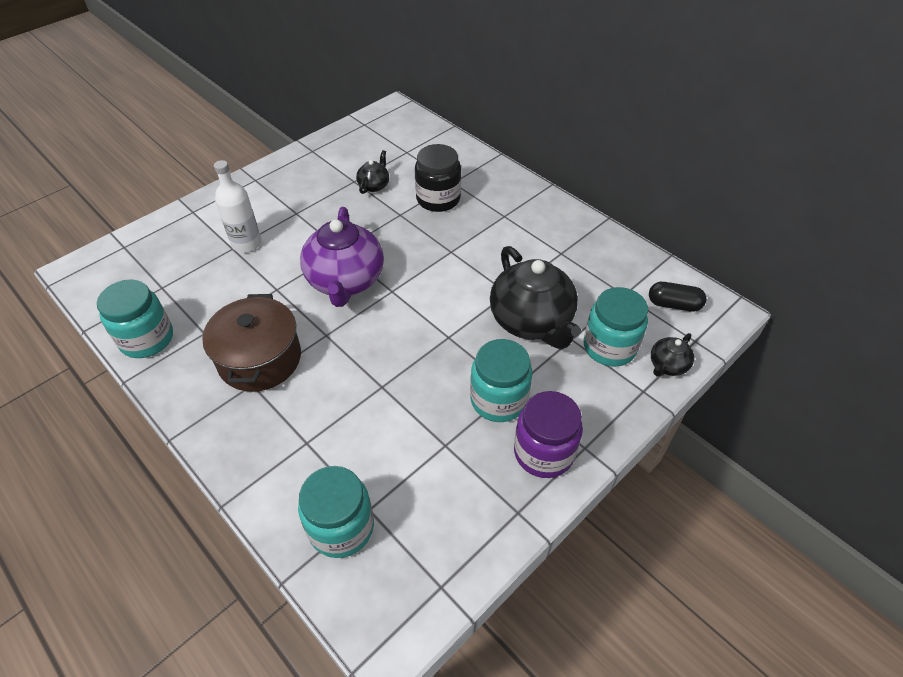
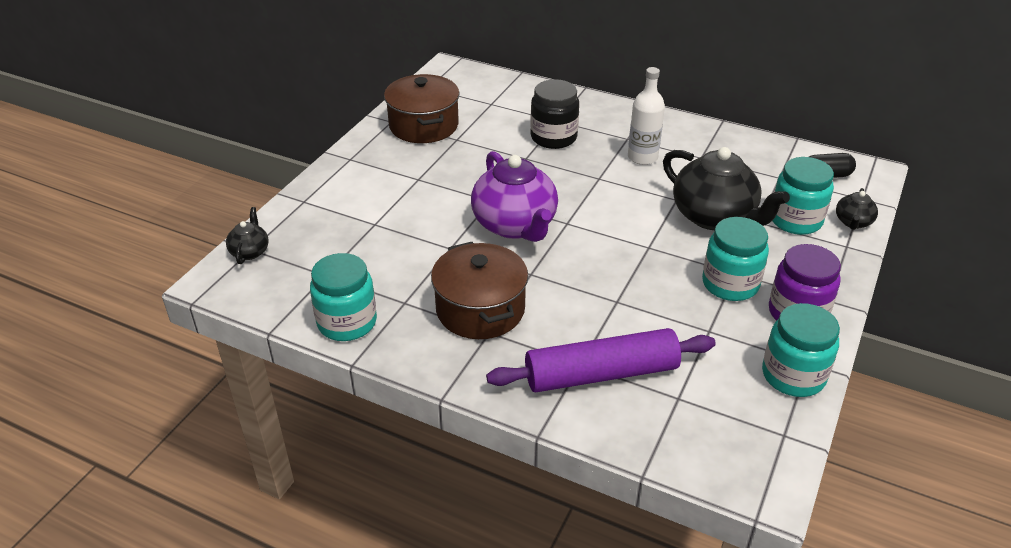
camera: 20 degrees left, 10 degrees down
(246, 243) = (386, 216): white bottle -> white bottle (642, 157)
(317, 459) = (601, 374): none -> purple rolling pin
(335, 161) = (423, 125): none -> brown pot
(341, 527) = (664, 418): turquoise jar -> turquoise jar (793, 375)
(374, 185) = (480, 139): black teapot -> black teapot (250, 251)

